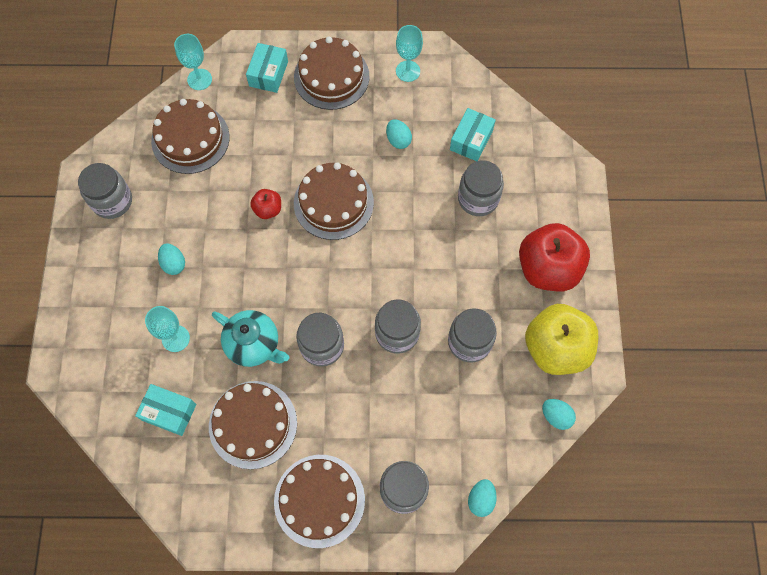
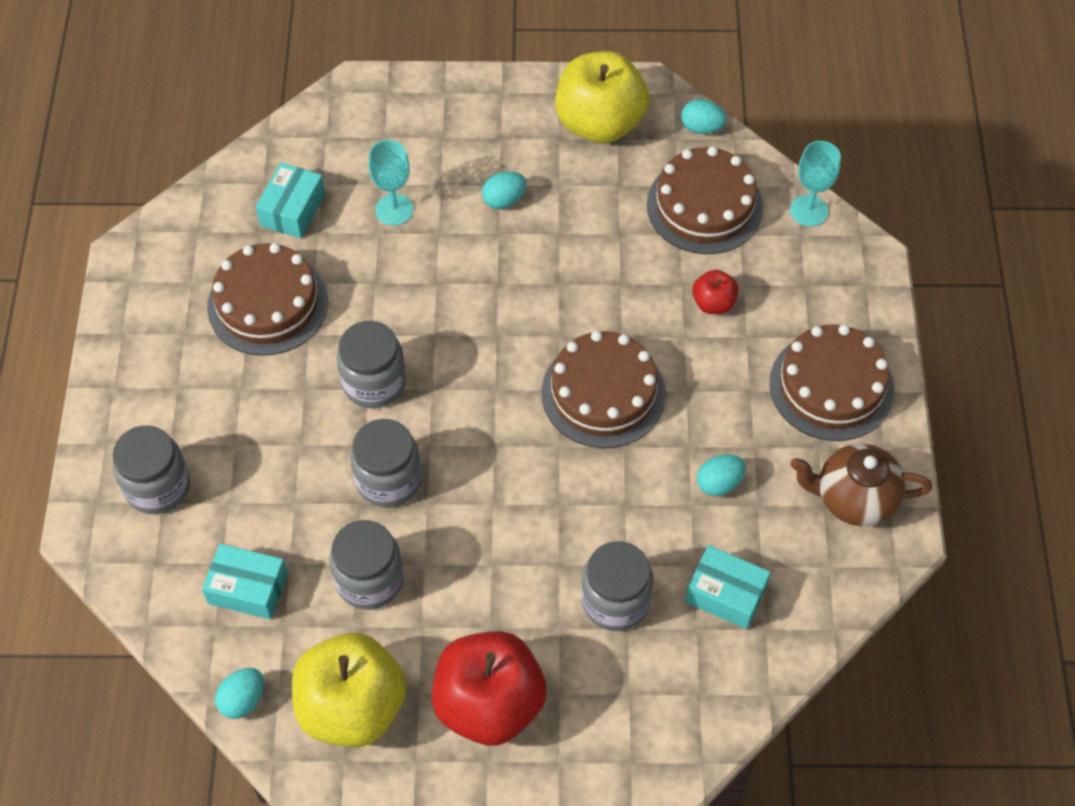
camera: 90 degrees right, 10 degrees down
(112, 201) = (600, 123): grey jar -> yellow apple
(254, 345) = (380, 300): turquoise teapot -> none
(268, 74) = (828, 299): turquoise box -> turquoise box (248, 589)
(268, 209) = (590, 308): red apple -> red apple (713, 303)
(319, 500) = (156, 384): brown cake -> none
(408, 71) = (853, 498): turquoise goblet -> brown teapot
(481, 499) = (131, 587): turquoise egg -> turquoise egg (701, 128)

